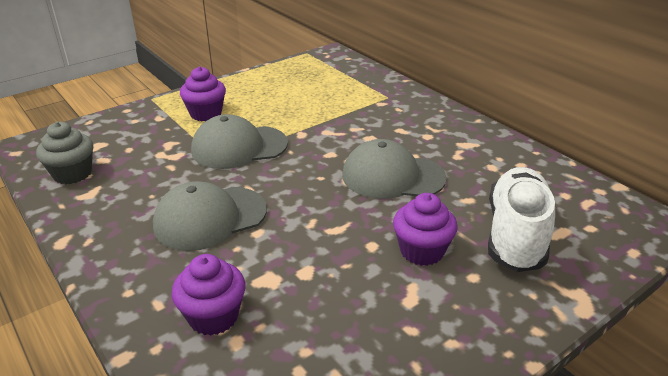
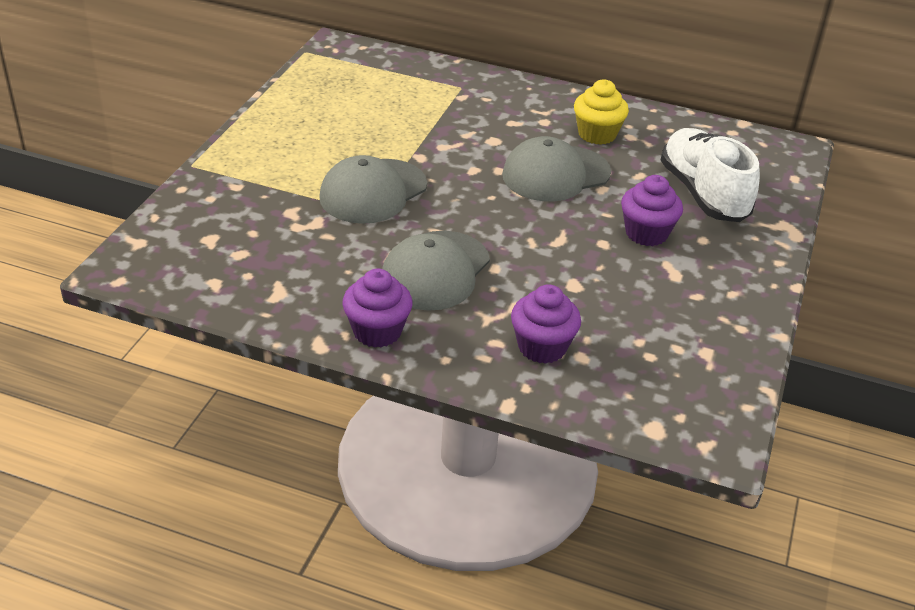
camera: 35 degrees left, 5 degrees up
(72, 174) = (228, 279): grey cupcake -> none
(206, 113) = (285, 164): purple cupcake -> purple cupcake (377, 331)
(462, 157) = (597, 134): none -> yellow cupcake

